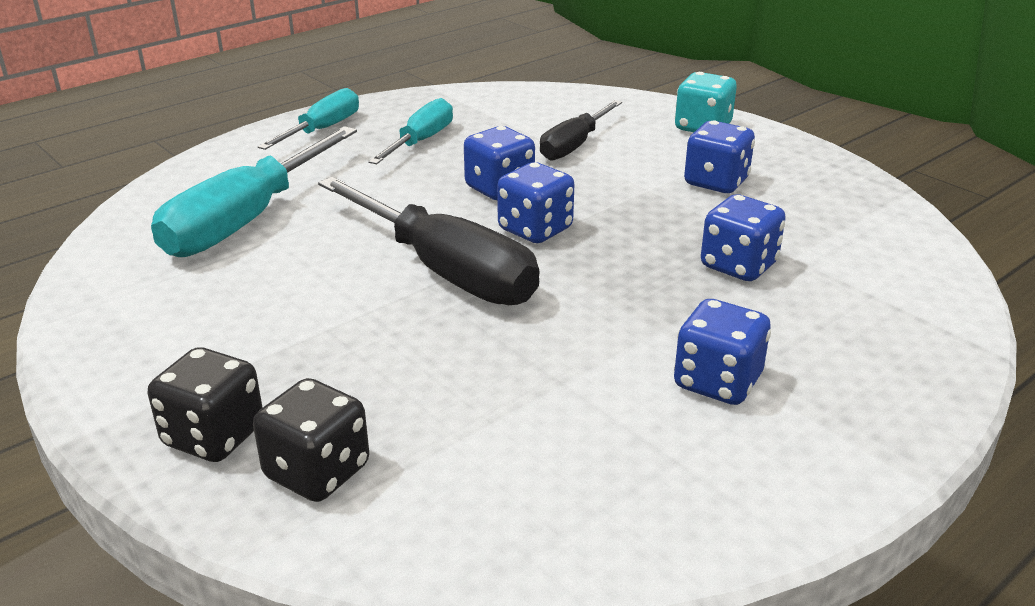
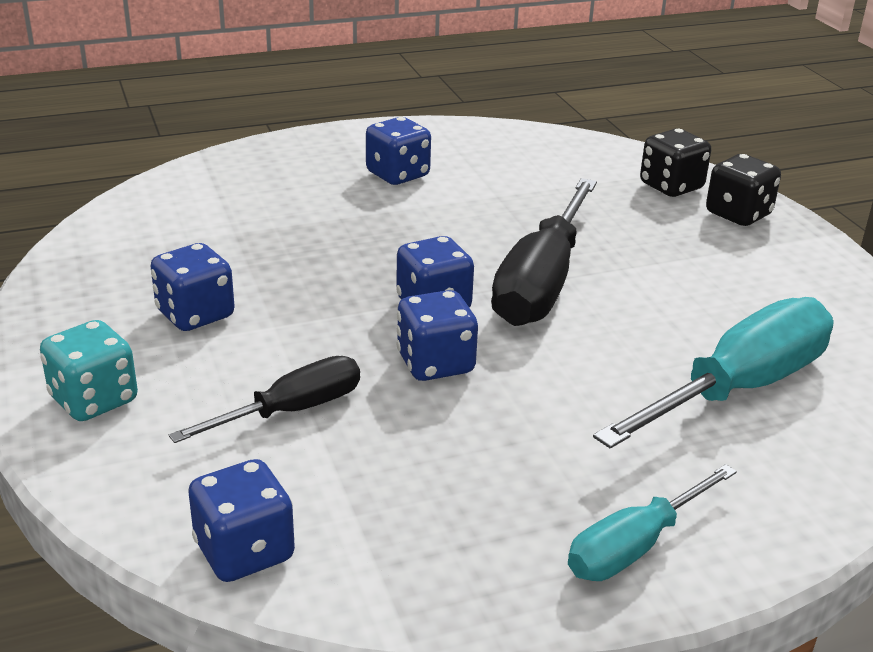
camera: 160 degrees left, 0 degrees up
(421, 141) = (490, 475): turquoise screwdriver -> none
(447, 271) = (541, 283): black screwdriver -> black screwdriver turned 135 degrees counterclockwise
(738, 266) = (289, 234): blue dice -> blue dice (244, 551)

